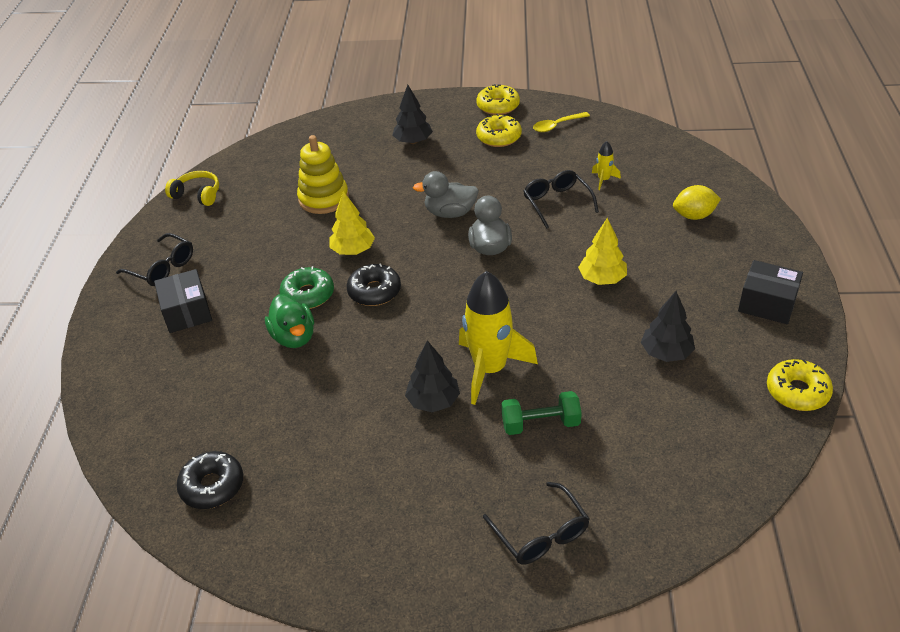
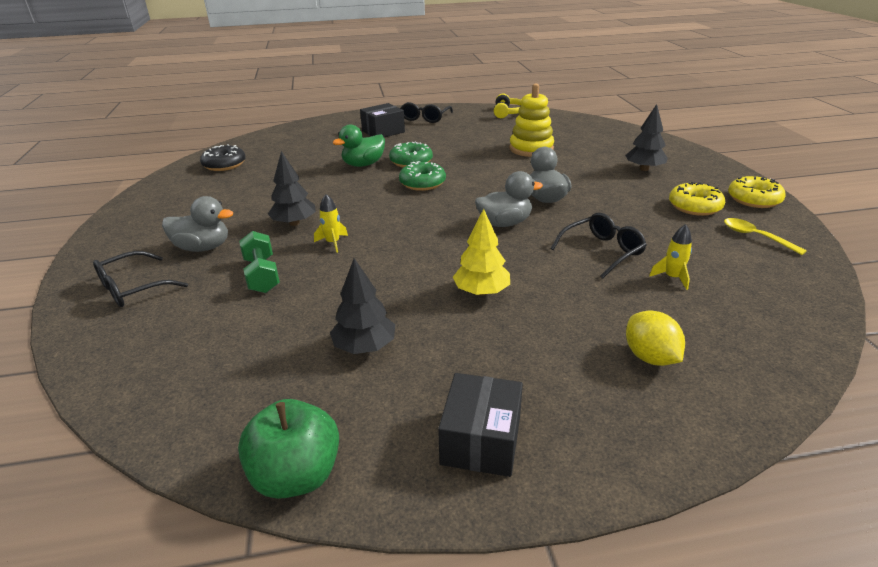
camera: 75 degrees right, 10 degrees down
(353, 250) = (470, 168): yellow tree -> none
(374, 291) = (422, 183): black donut -> green donut
(466, 481) = (203, 247): none -> grey duck
(490, 369) = (333, 243): yellow rocket -> yellow rocket, size x0.43
(797, 392) = (296, 475): yellow donut -> green apple

